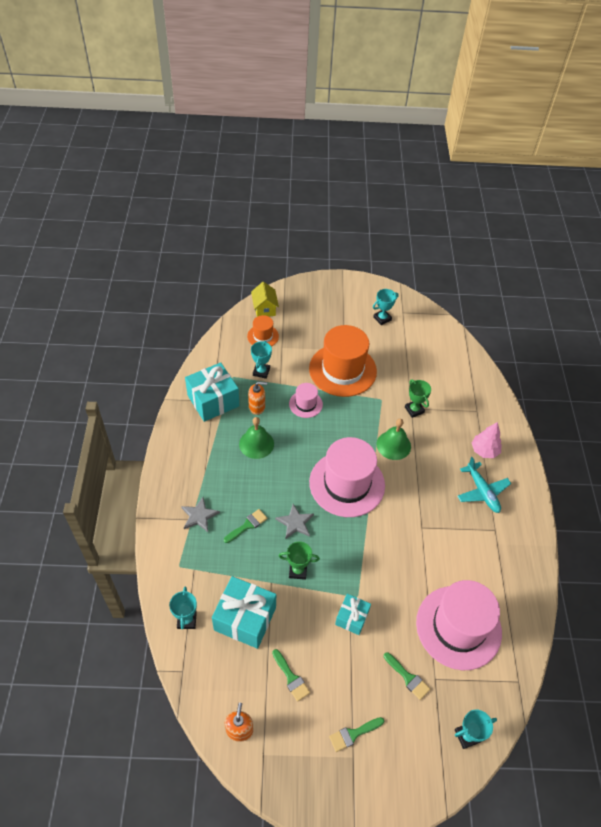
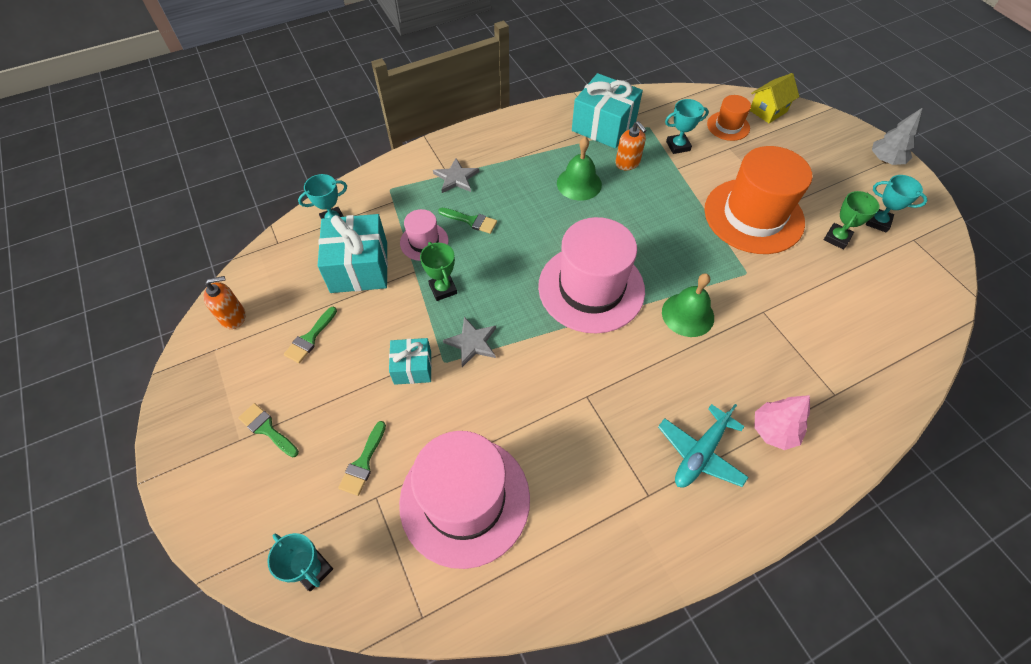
camera: 65 degrees right, 5 degrees up
(295, 523) = (502, 261): grey star -> grey star (472, 342)
(305, 404) = (670, 202): pink hat -> pink hat (424, 242)
(341, 284) = (885, 160): none -> grey tree
(414, 410) = (764, 316): green trophy -> green trophy (837, 238)

